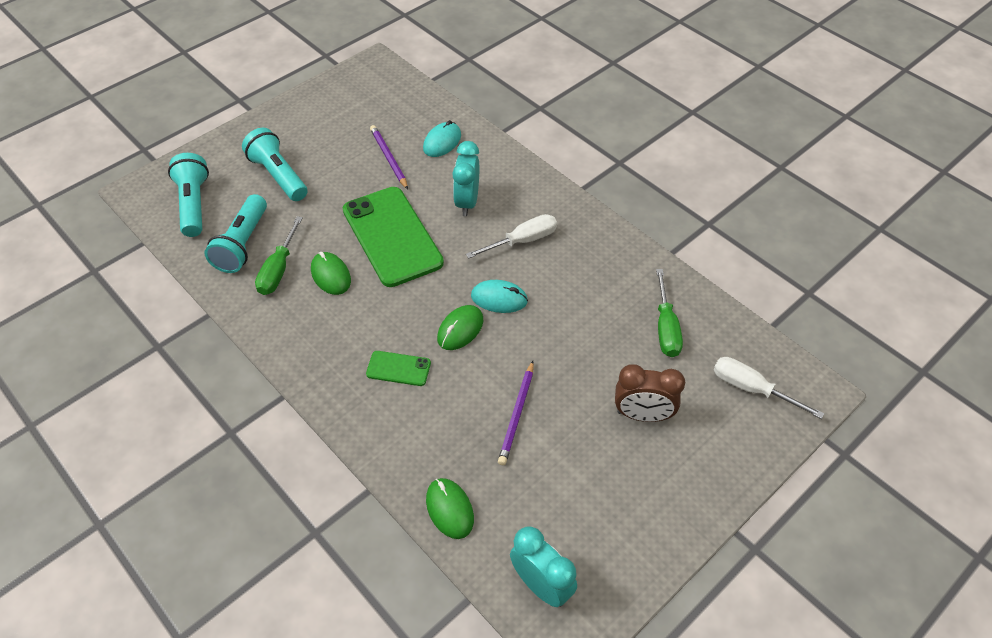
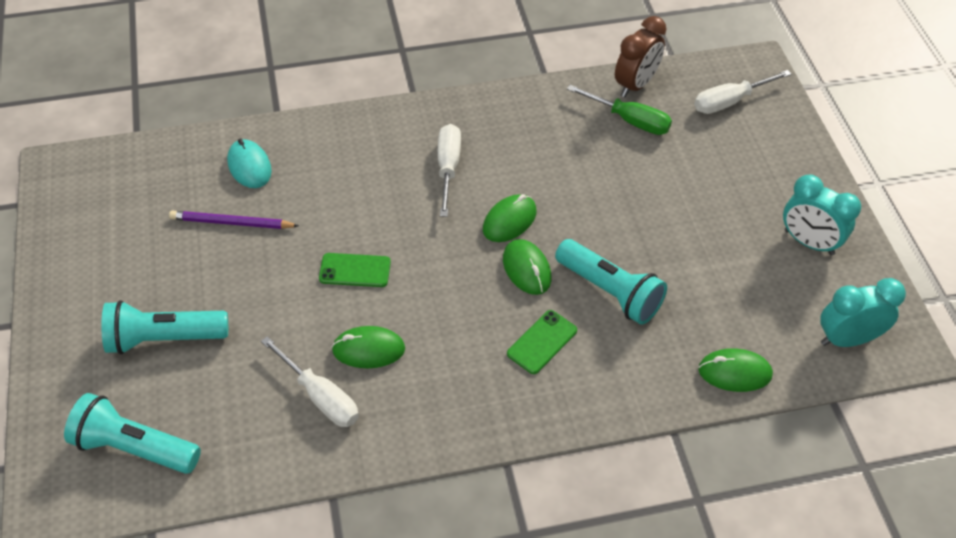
camera: 60 degrees left, 0 degrees up
(242, 244) = (249, 419): turquoise flashlight -> turquoise flashlight (610, 292)
(278, 270) = (321, 397): green screwdriver -> white screwdriver
(392, 236) = (355, 270): green phone -> green phone, size x0.45
(467, 202) = (358, 186): turquoise clock -> turquoise clock (809, 242)
(499, 299) = (509, 221): turquoise mouse -> green mouse
(517, 414) = (658, 272): purple pencil -> none
(642, 415) = (713, 184): brown clock -> brown clock (635, 85)

